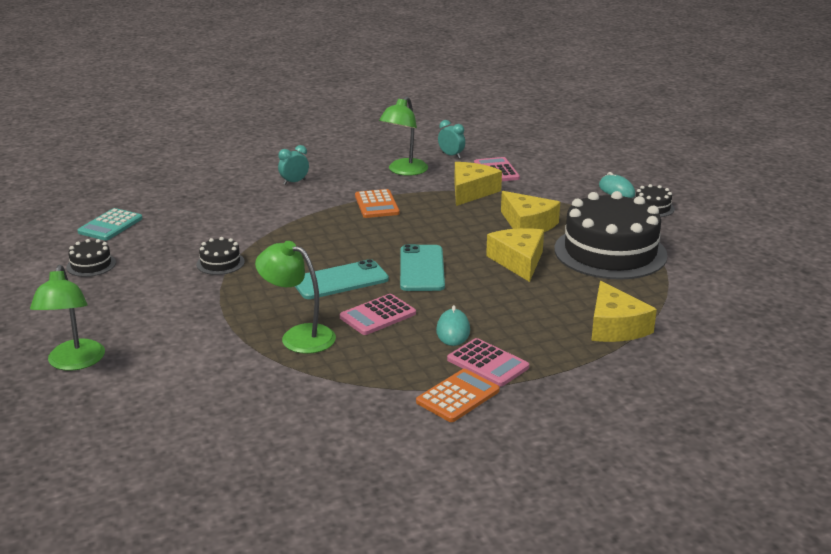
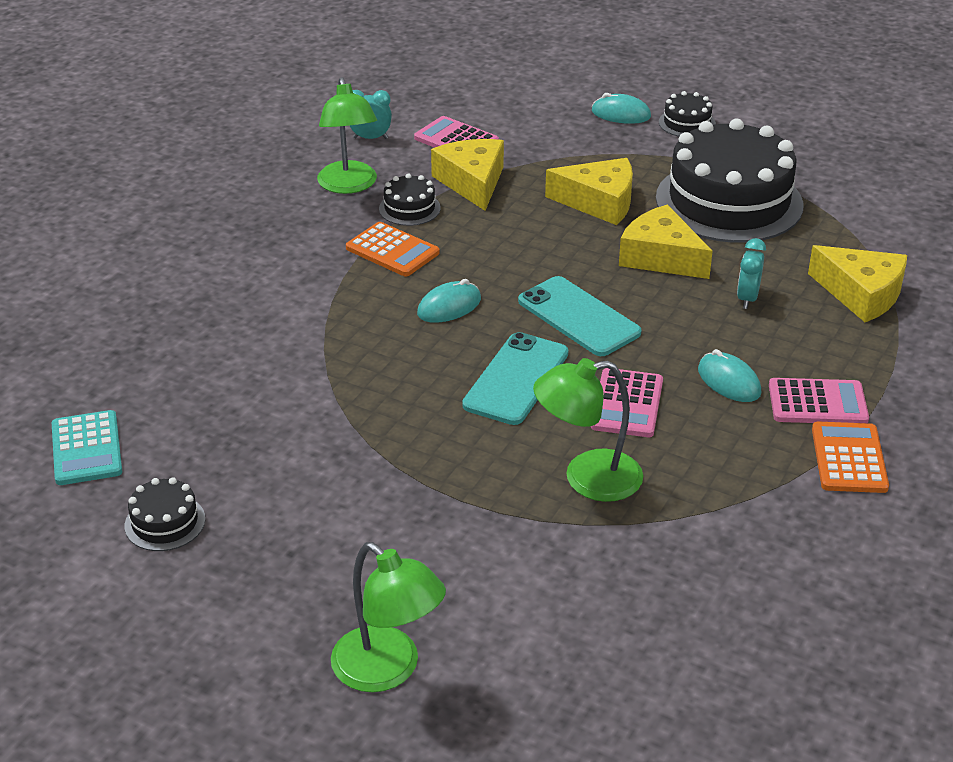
camera: 40 degrees left, 10 degrees up
(220, 263) = (335, 429): black cake -> black cake (409, 208)
(294, 182) = (235, 262): turquoise clock -> turquoise clock (747, 299)
(362, 238) = (449, 307): none -> turquoise mouse

